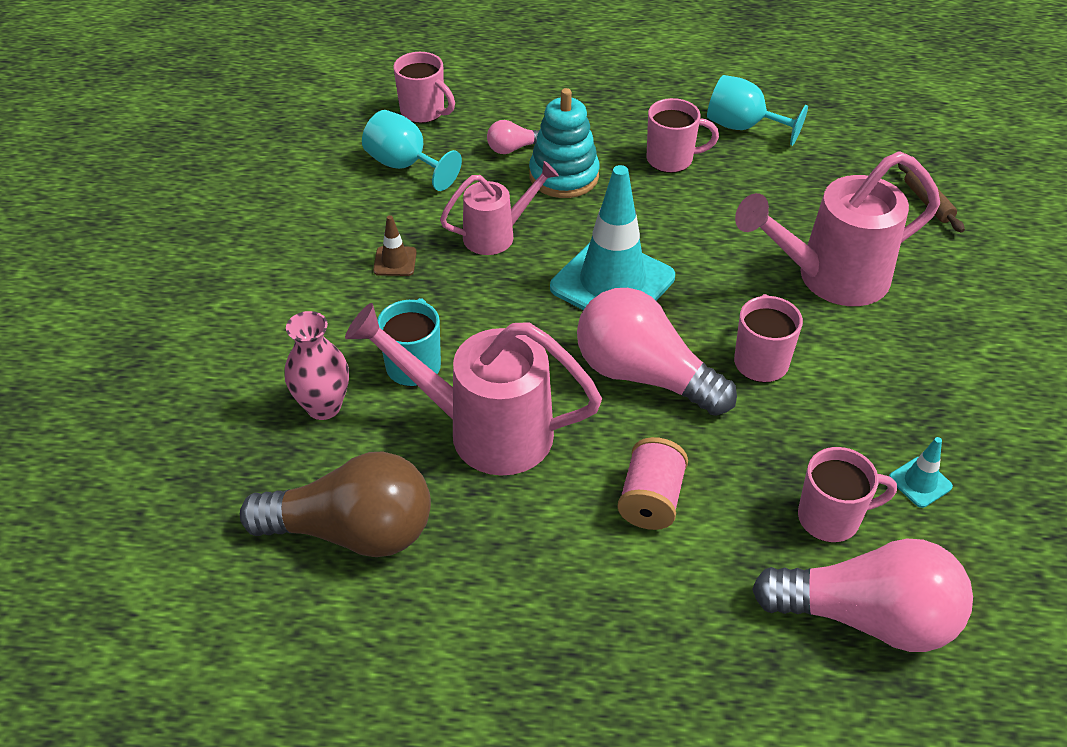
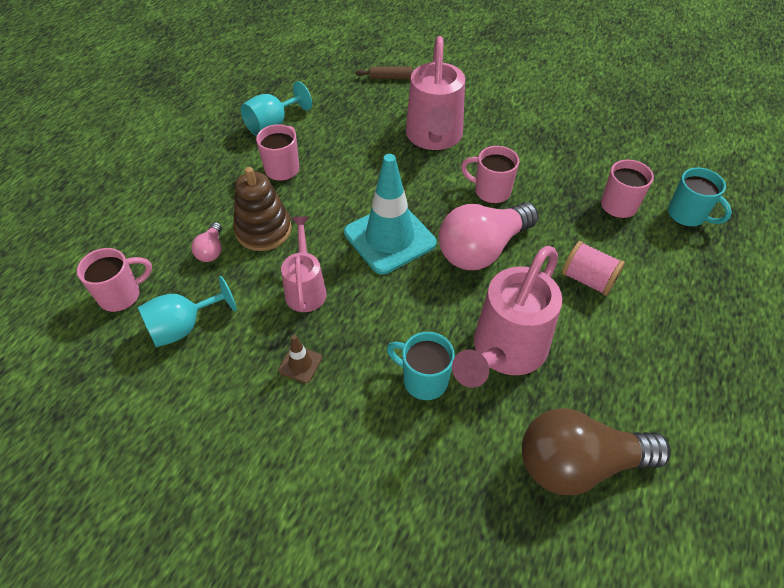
camera: 70 degrees left, 5 degrees up
(323, 406) = (445, 456): pink vase -> none
(352, 531) = (579, 464): brown light bulb -> brown light bulb turned 120 degrees counterclockwise
(564, 176) = (263, 230): turquoise stacking toy -> brown stacking toy
(867, 617) = (687, 215): pink light bulb -> turquoise mug
(920, 482) = (601, 161): turquoise traffic cone -> none

